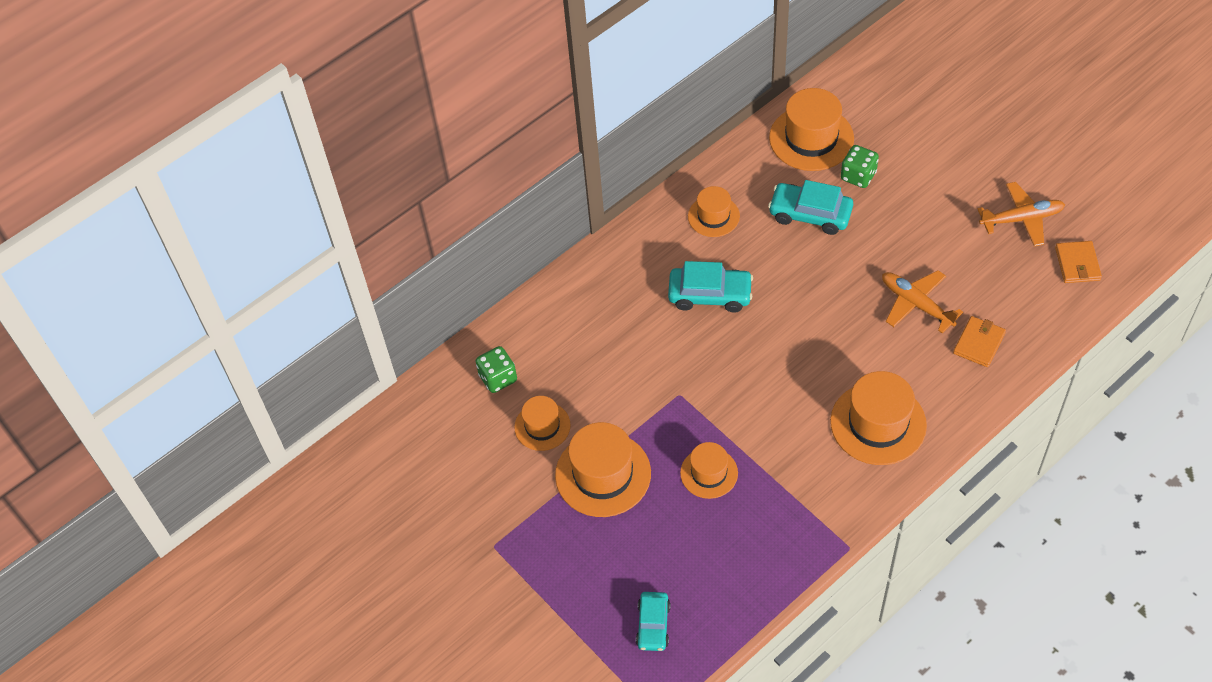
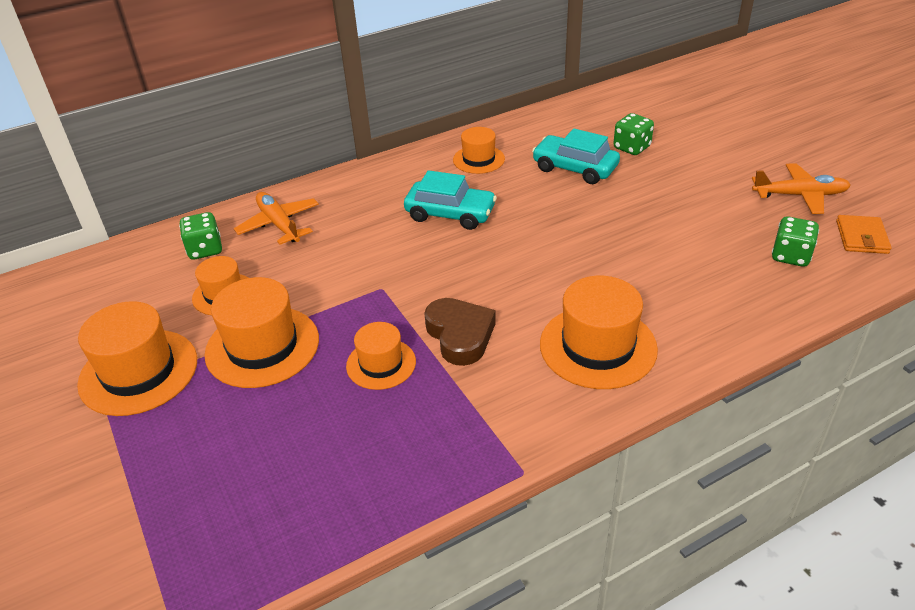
camera: 10 degrees right, 15 degrees down
(653, 625) = (234, 518): turquoise car -> none
(763, 432) = (460, 335): none -> brown heart
(811, 138) = (593, 119): orange hat -> orange hat (138, 372)
(916, 304) = (669, 248): orange plane -> orange plane (279, 224)
(978, 343) = (736, 289): orange wallet -> none
(1020, 297) = (790, 256): none -> green dice

